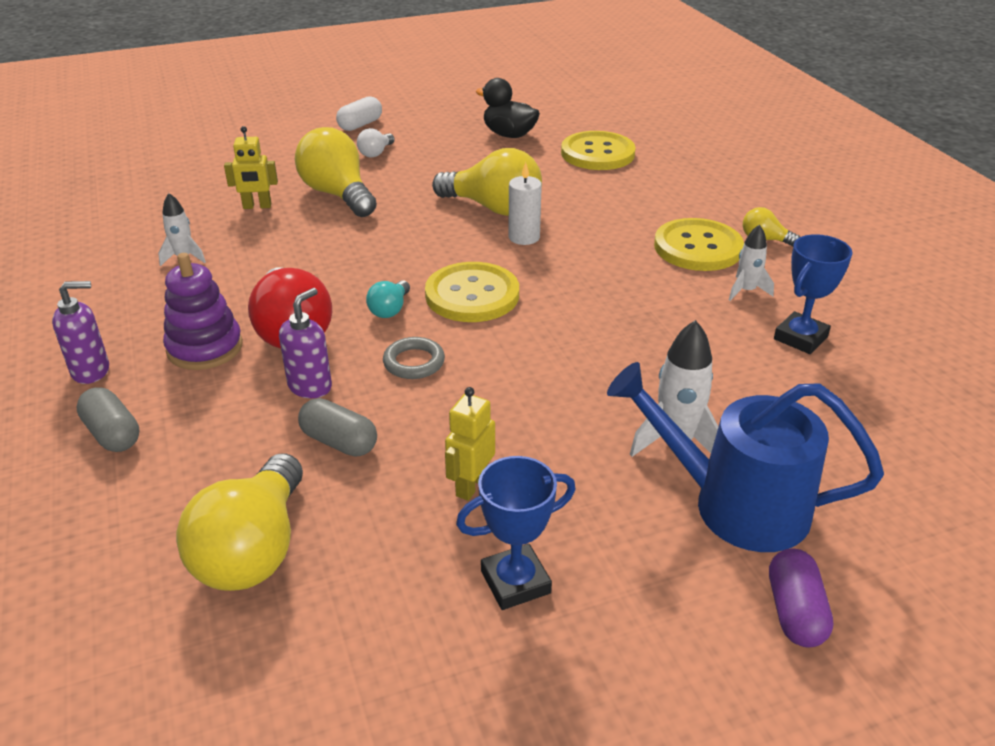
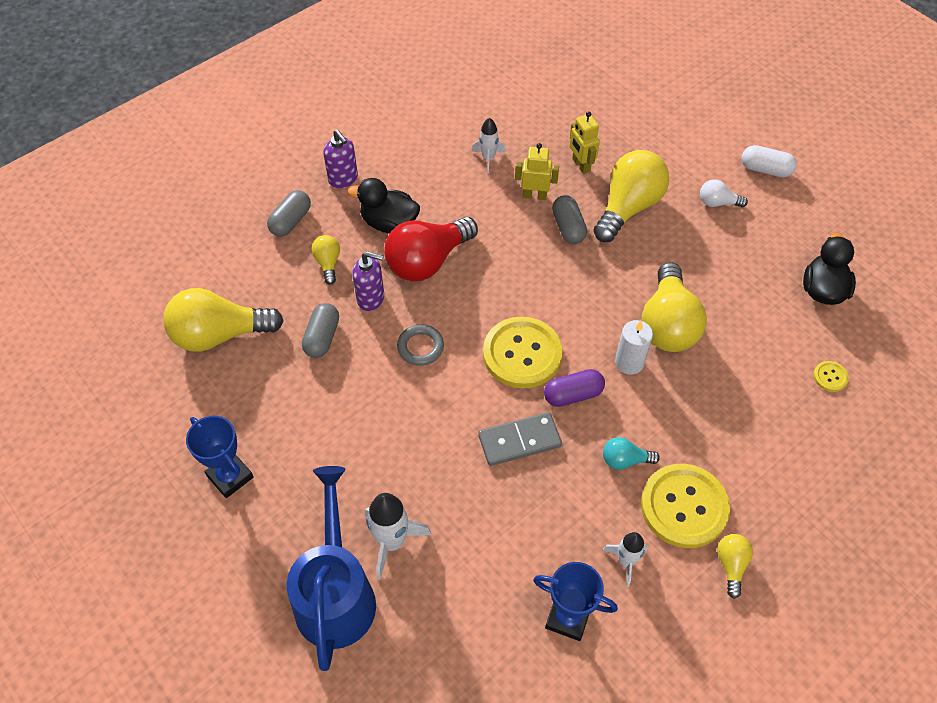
camera: 70 degrees right, 20 degrees up
(205, 348) = (389, 223): purple stacking toy -> black duck
(220, 412) = (328, 263): none -> yellow light bulb
(331, 232) = (568, 227): none -> grey capsule
(390, 309) = (478, 308): turquoise light bulb -> turquoise light bulb (625, 460)
(471, 485) = (305, 425): yellow robot -> yellow robot (534, 195)
(582, 321) = (519, 441): none -> grey domino
(597, 153) = (830, 377): yellow button -> yellow button, size x0.42
(795, 612) = (246, 646): purple capsule -> purple capsule (573, 395)

